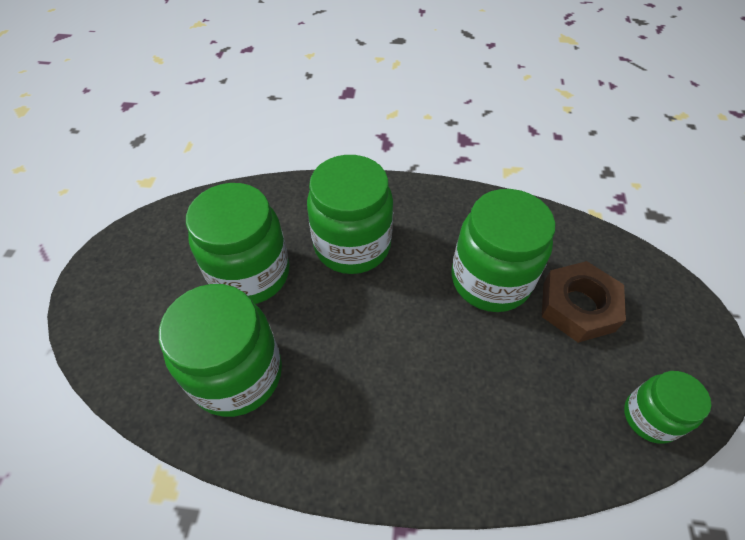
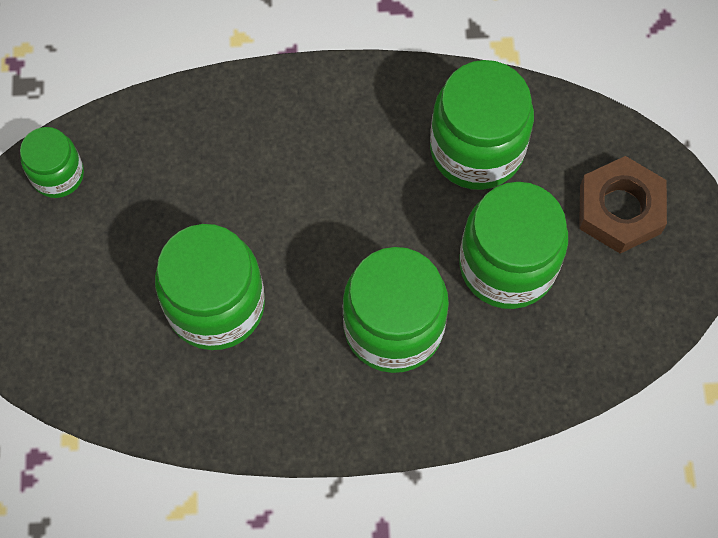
camera: 170 degrees right, 15 degrees up
(578, 306) = (113, 286): brown nut -> brown nut (620, 209)

